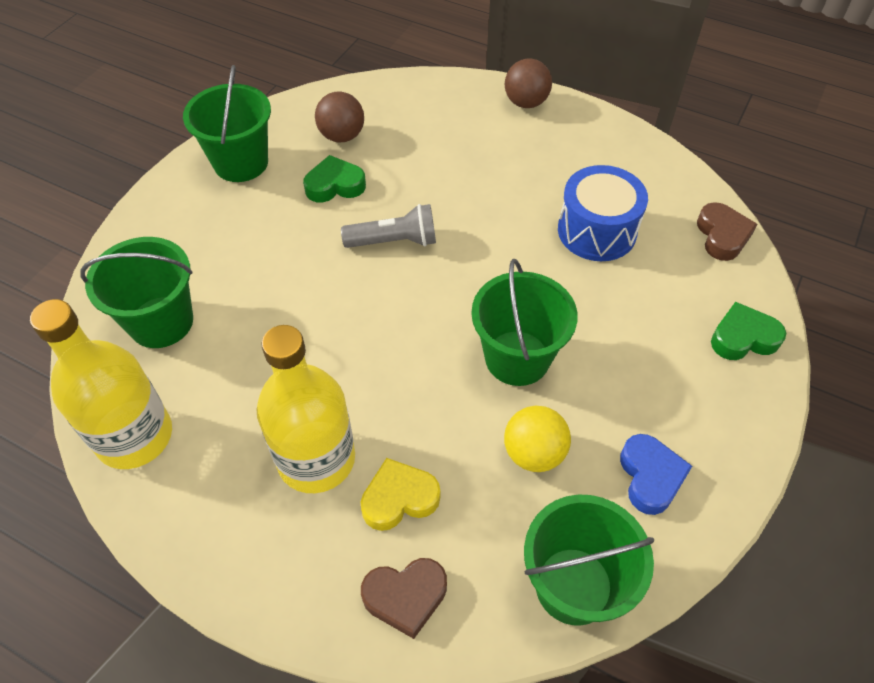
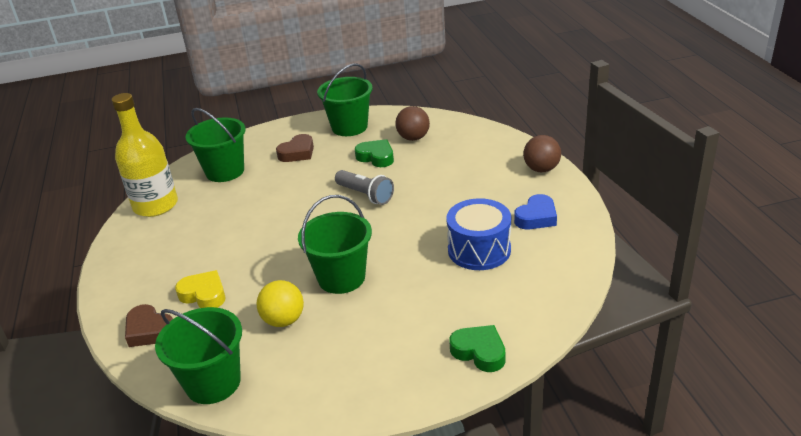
camera: 50 degrees right, 20 degrees down
(316, 459) = (199, 257): yellow bottle -> none
(650, 477) = (319, 371): blue heart -> blue heart (536, 217)
(722, 236) = (556, 297): brown heart -> brown heart (297, 153)

